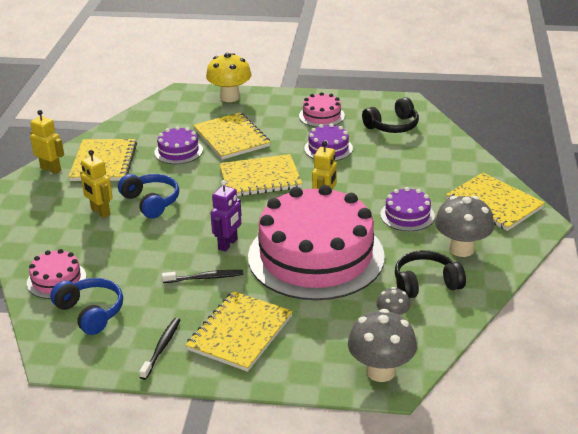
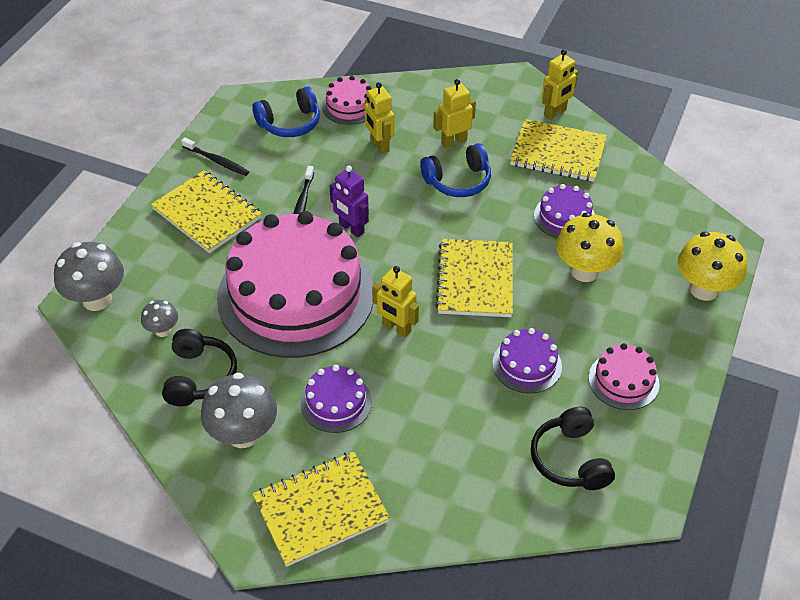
camera: 105 degrees right, 15 degrees up
(113, 250) = (379, 145): none -> yellow robot
(231, 138) = (584, 271): yellow notebook -> yellow mushroom

